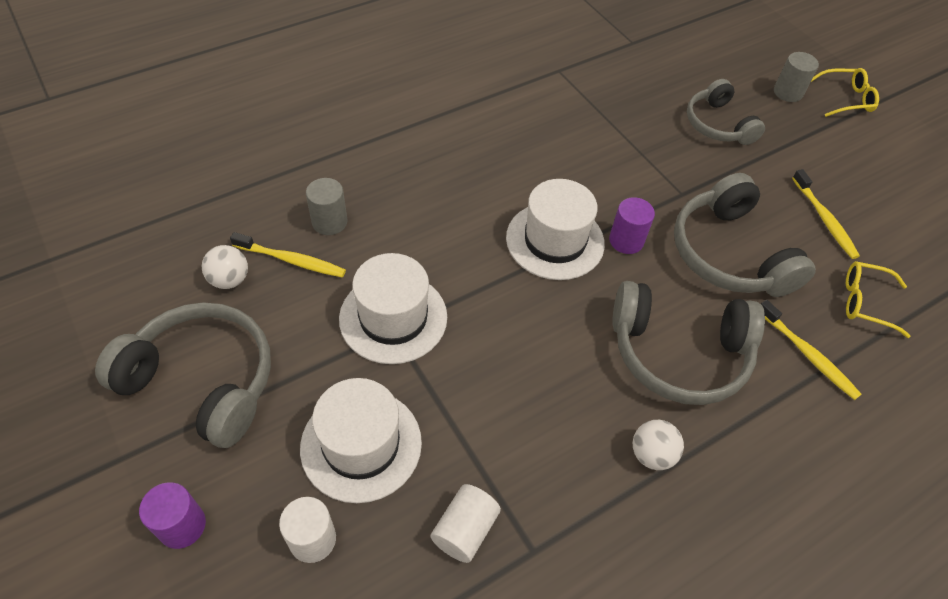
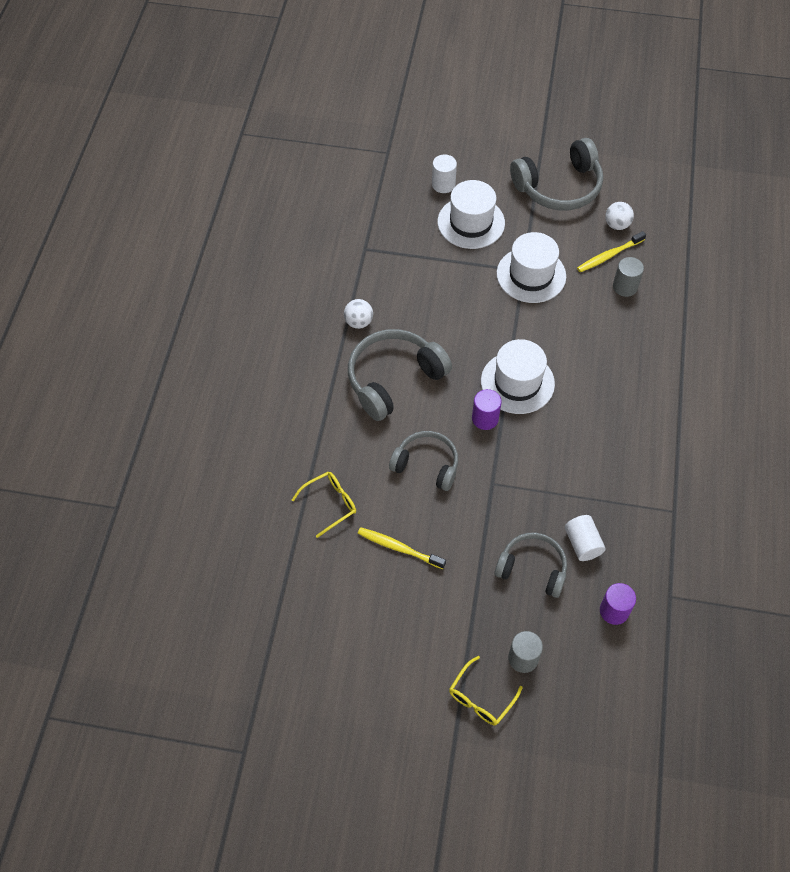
camera: 135 degrees right, 5 degrees up
(182, 525) = (490, 150): purple cylinder -> purple cylinder (614, 611)
(465, 530) = (397, 233): white cylinder -> white cylinder (582, 543)
(729, 254) = (426, 465): grey headphones -> grey headphones, size x0.65
(808, 355) = (334, 438): yellow toothbrush -> none

